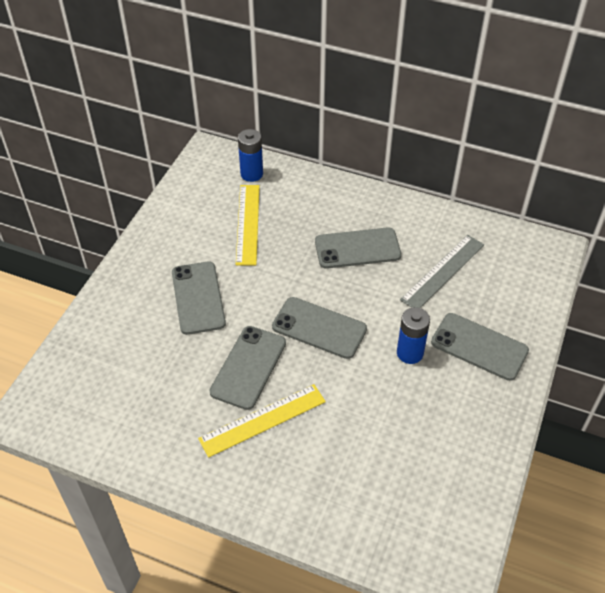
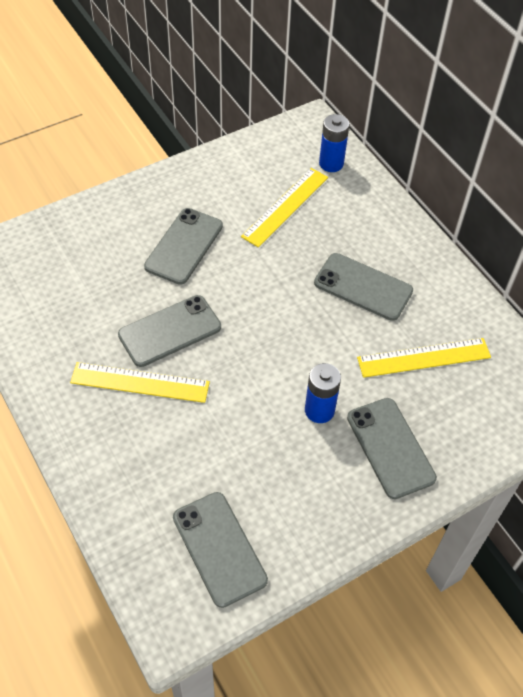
camera: 35 degrees right, 5 degrees up
(319, 328) = (260, 336): grey phone -> grey phone (219, 548)
(443, 272) = (424, 358): grey ruler -> yellow ruler

